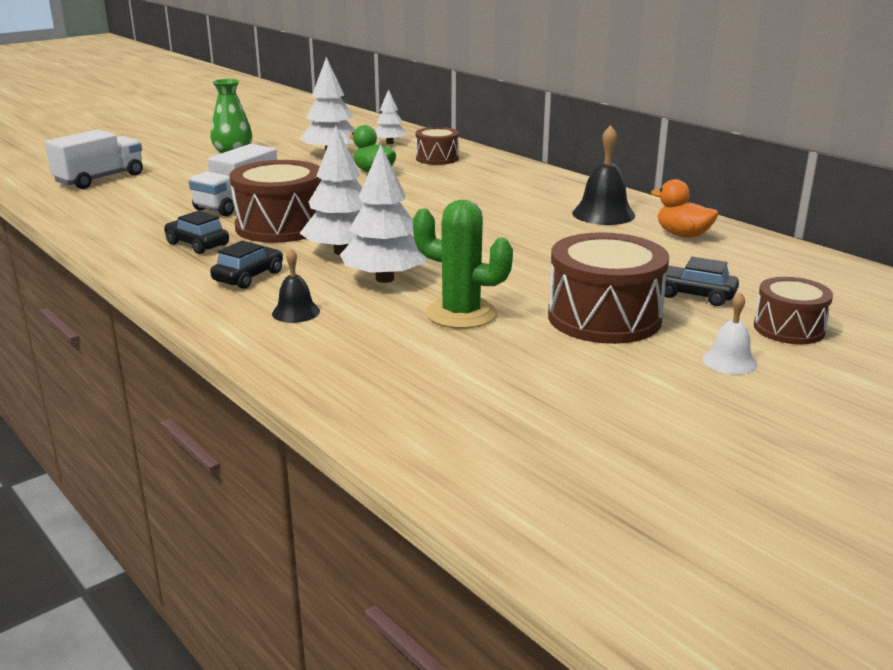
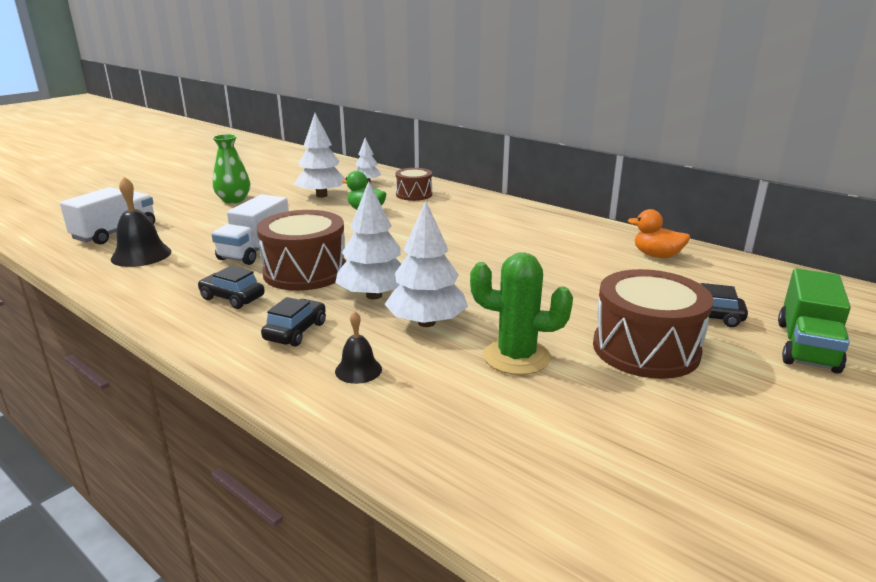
camera: 10 degrees left, 0 degrees up
(603, 214) = (580, 239): black bell -> black bell (141, 255)
(729, 361) = (783, 388): white bell -> none
(789, 328) = (806, 346): brown drum -> green truck

